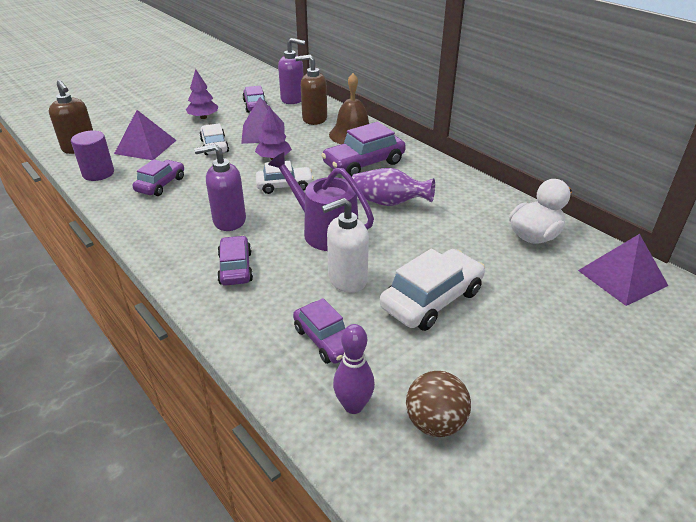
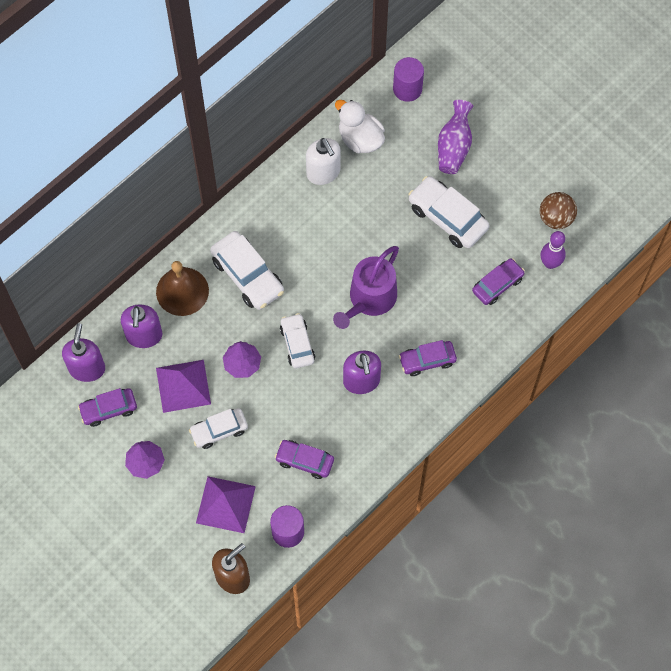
camera: 95 degrees left, 30 degrees up
(314, 119) = (144, 336): brown soap dispenser -> purple soap dispenser
(347, 279) = (432, 276): white soap dispenser -> white soap dispenser (323, 172)
(364, 163) = (248, 275): purple car -> white car
(388, 202) = (319, 250): purple vase -> purple vase (454, 147)
(622, 277) = (407, 89): purple pyramid -> purple cylinder

